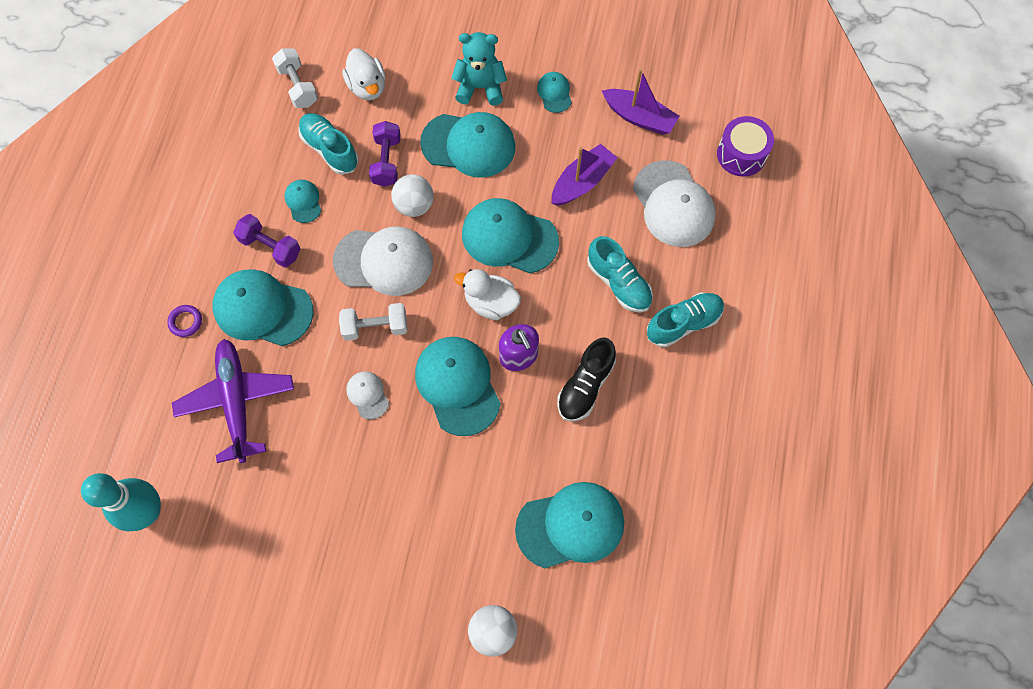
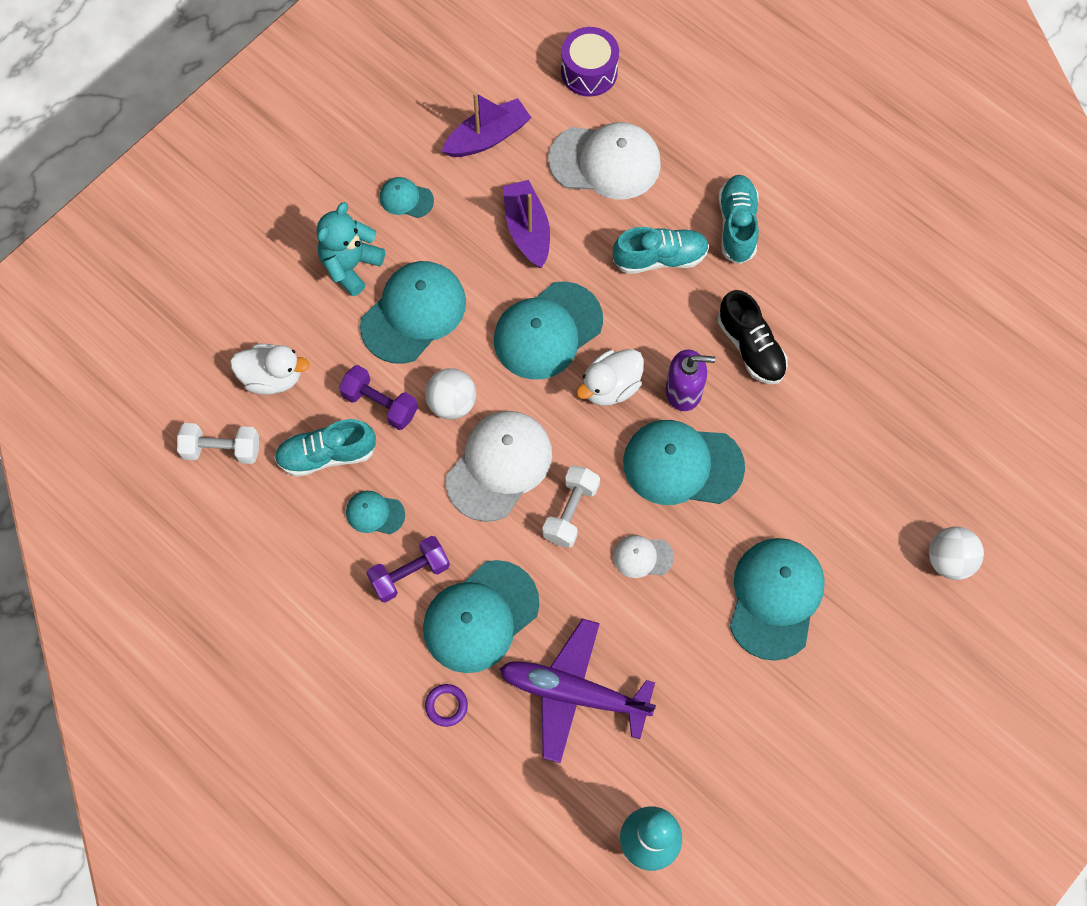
camera: 60 degrees left, 0 degrees up
(570, 525) = (883, 436): turquoise cap -> turquoise cap (775, 598)

